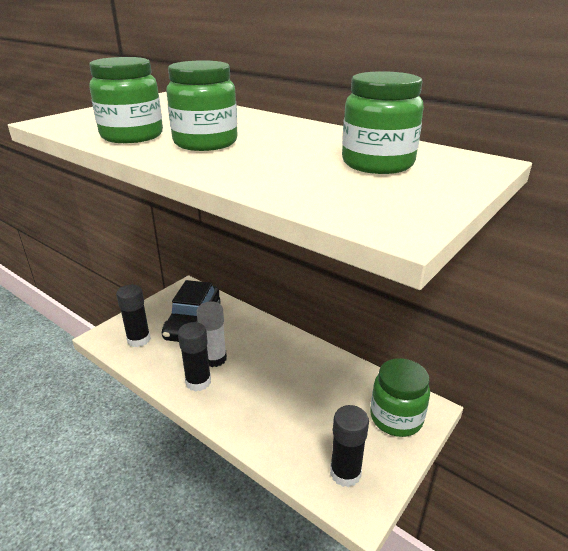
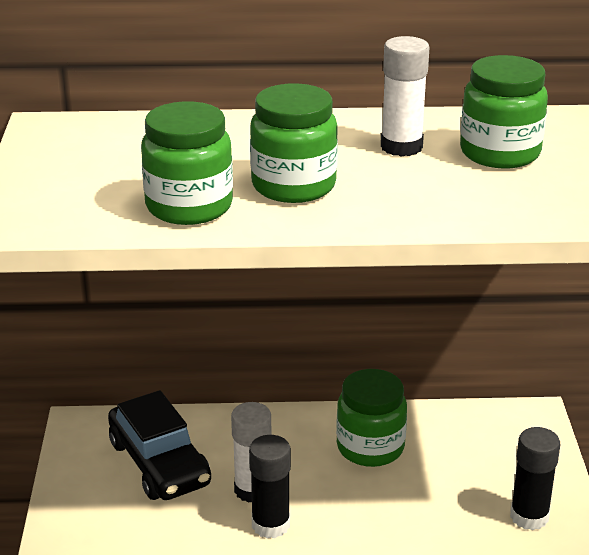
camera: 40 degrees left, 0 degrees up
(139, 339) = (117, 523): black glue stick -> none
(315, 144) = (401, 147): none -> white glue stick
(396, 418) = (516, 441): green jar -> green jar (370, 447)

